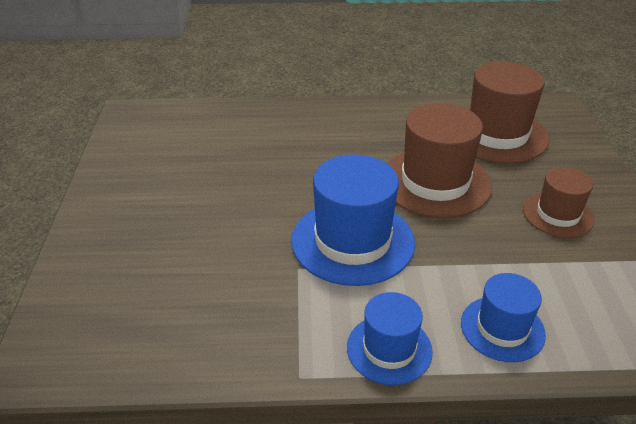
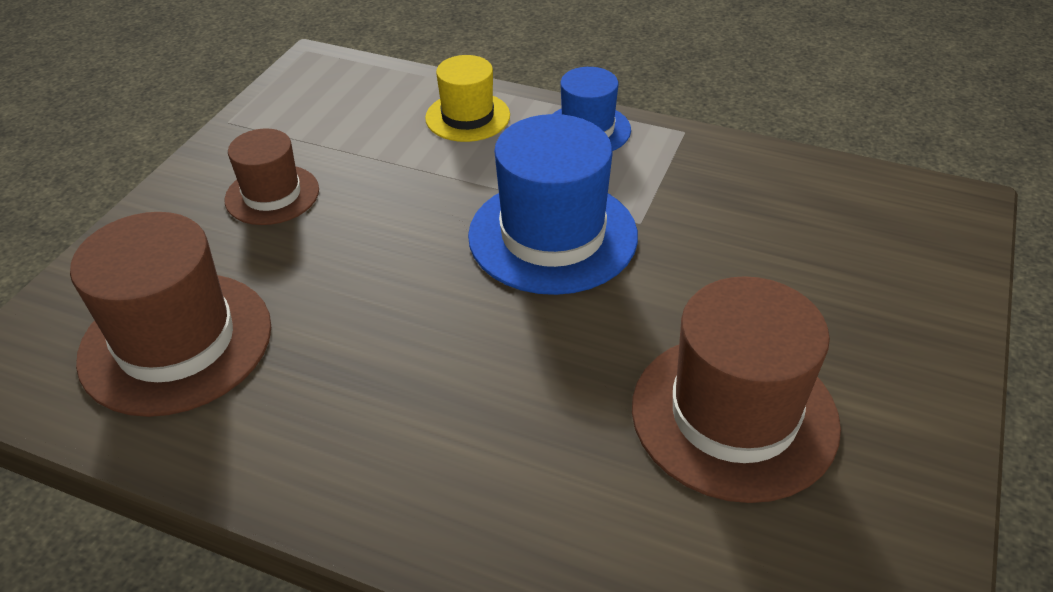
camera: 155 degrees left, 5 degrees up
(435, 182) = (370, 284): brown hat -> brown hat (734, 415)
(502, 328) = (467, 117): blue hat -> yellow hat

